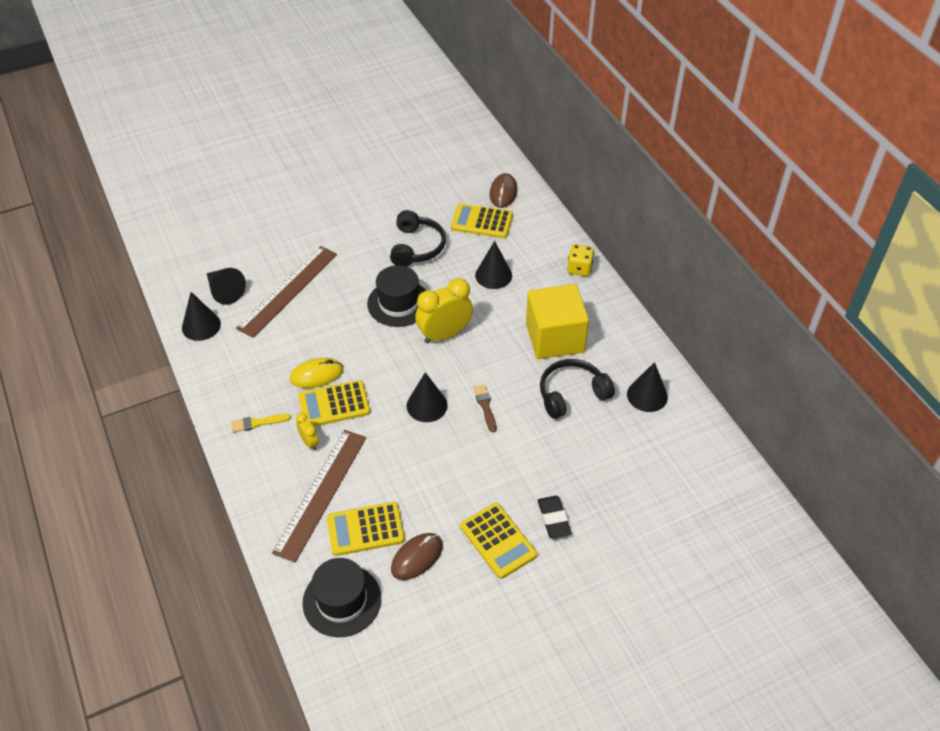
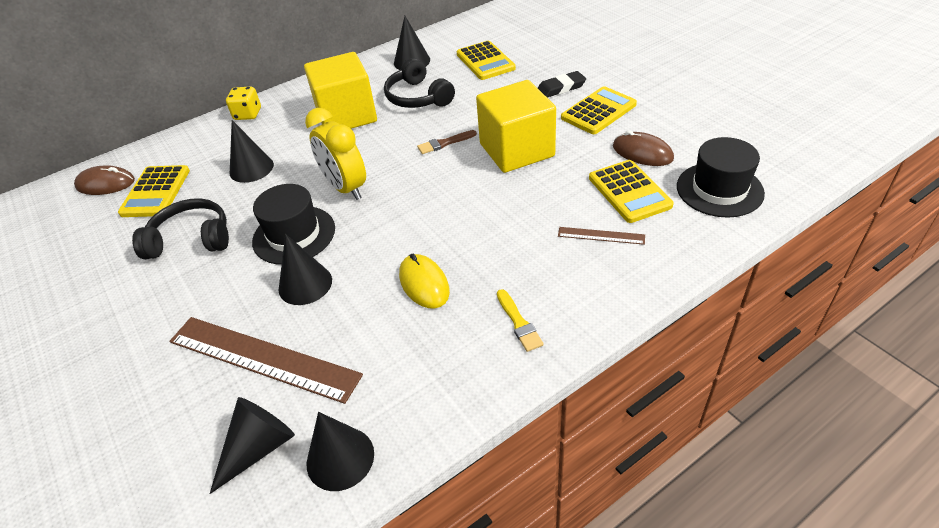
camera: 95 degrees left, 5 degrees down
(309, 442) = (533, 263): yellow clock -> none
(320, 493) = (601, 236): brown ruler -> brown ruler, size x0.45
(334, 404) = (469, 255): yellow calculator -> yellow calculator (485, 61)
(427, 405) = (452, 181): black cone -> black cone (305, 284)
(456, 458) = (516, 150): none -> yellow cube

